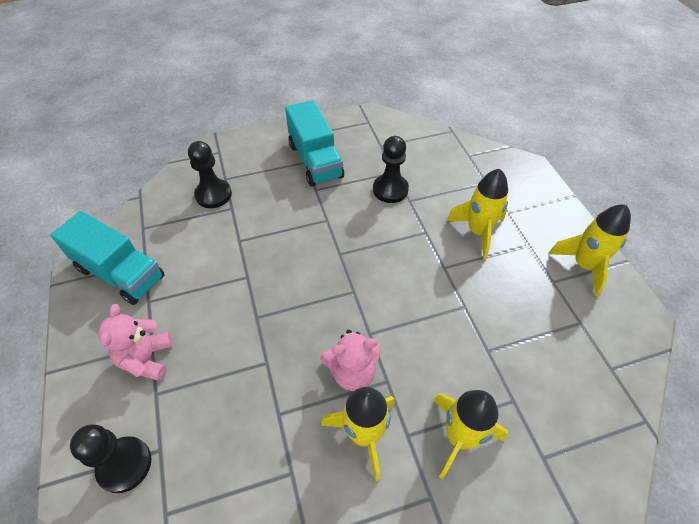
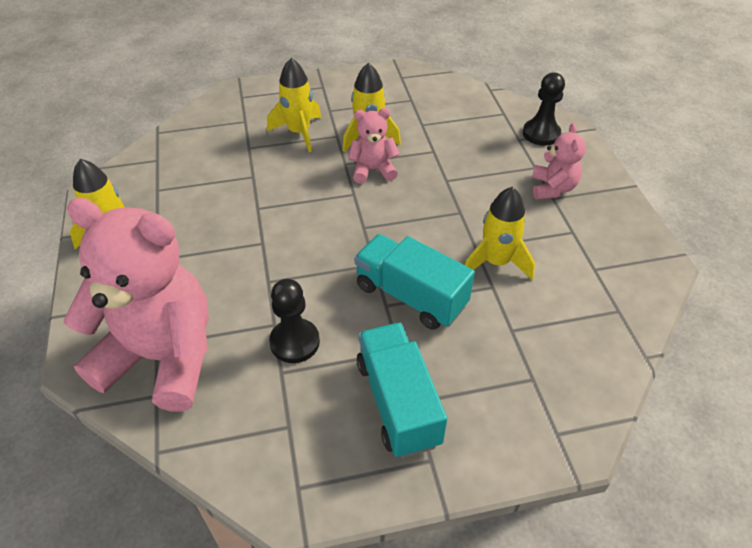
camera: 175 degrees left, 5 degrees down
(120, 273) = (616, 259): turquoise truck -> turquoise truck (410, 296)
(213, 195) = (542, 352): black pawn -> none
(478, 175) = (162, 357): none -> pink teddy bear
(478, 232) = (206, 277): yellow rocket -> yellow rocket (496, 262)

